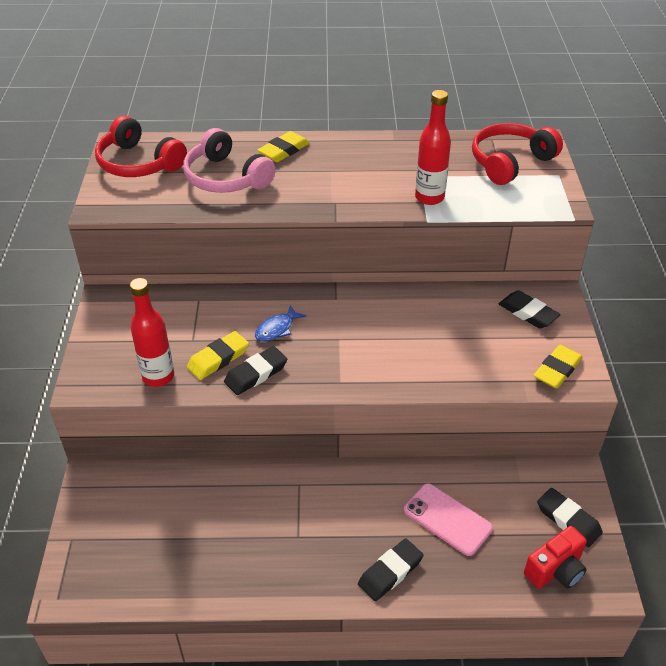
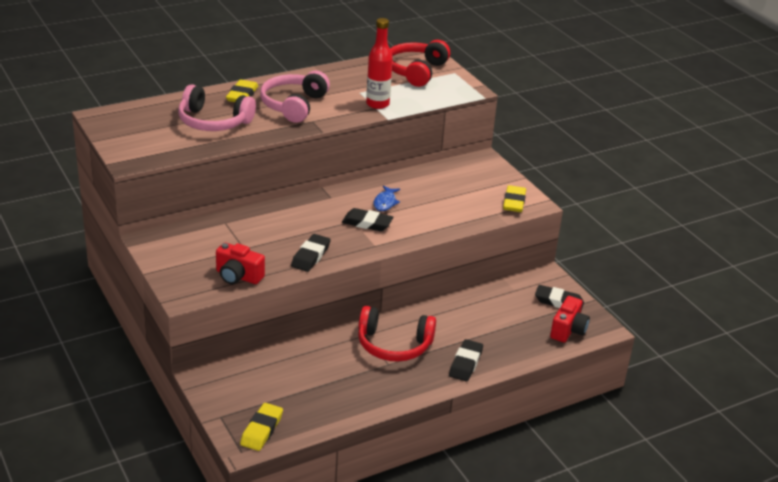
camera: 30 degrees left, 10 degrees down
(139, 163) = (131, 126): red headphones -> red headphones (394, 345)
(158, 376) = (238, 276): red bottle -> red camera
(218, 359) = (274, 254): yellow eraser -> yellow eraser (261, 430)
(277, 329) = (302, 226): blue fish -> blue fish (385, 202)
(330, 176) = (294, 105): none -> pink headphones
(447, 519) = (482, 324): pink phone -> none
(528, 313) = (472, 174): black eraser -> black eraser (367, 223)

